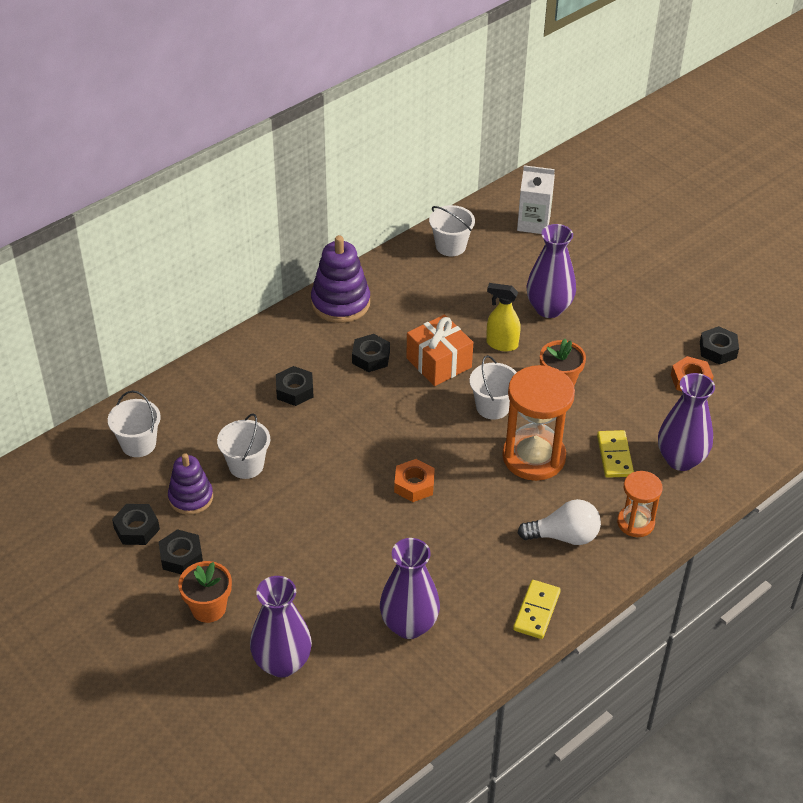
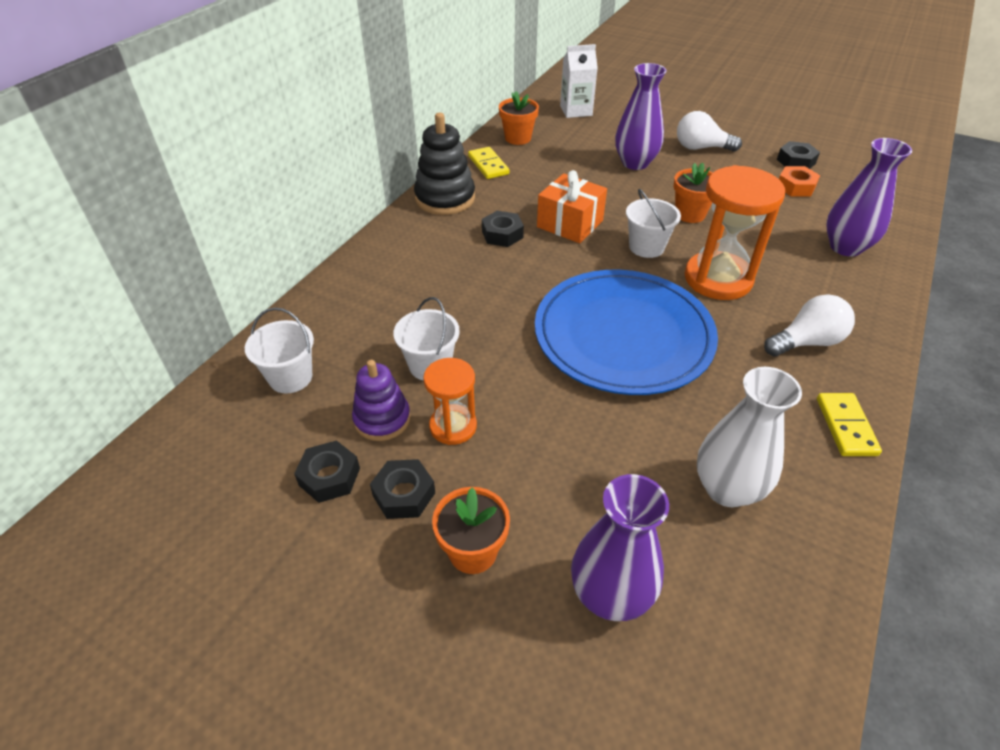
camera: 20 degrees left, 0 degrees up
(294, 390) = (443, 280): black nut -> none
(340, 303) = (445, 198): purple stacking toy -> black stacking toy
(409, 625) = (727, 489): purple vase -> white vase
(414, 485) = (623, 335): orange nut -> blue plate
(450, 246) = (518, 138): white bucket -> orange flower pot
(501, 344) = (615, 197): yellow spray bottle -> none
(614, 456) = (788, 259): yellow domino -> yellow domino (488, 165)
(631, 307) = (701, 148): none -> white light bulb
(635, 523) = (859, 310): orange hourglass -> orange hourglass (453, 426)

